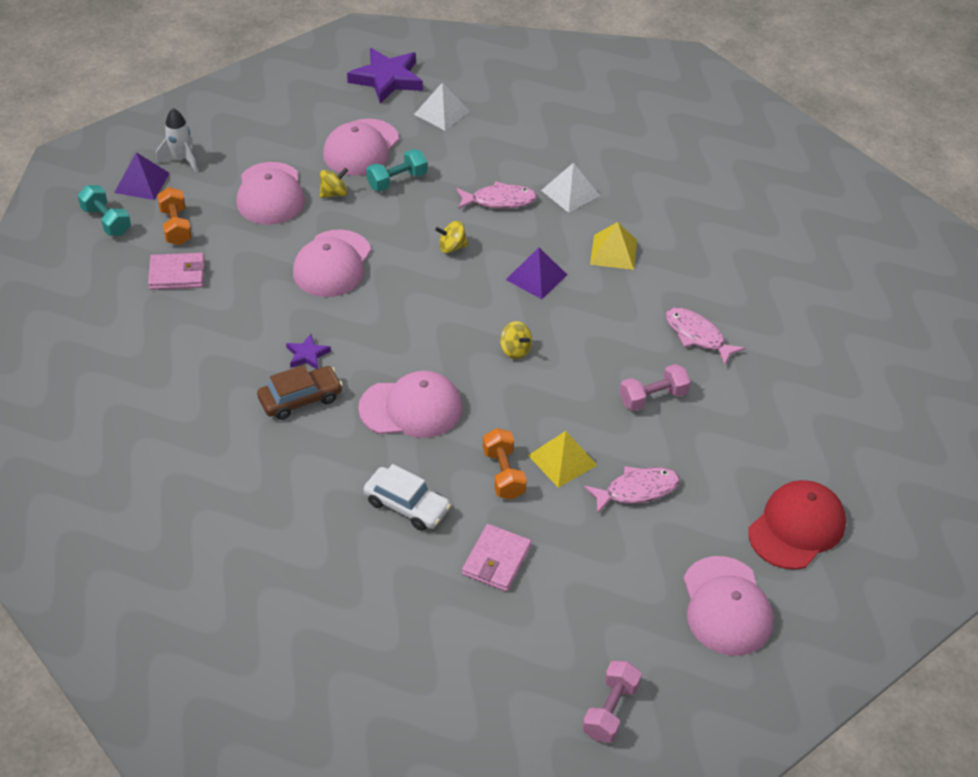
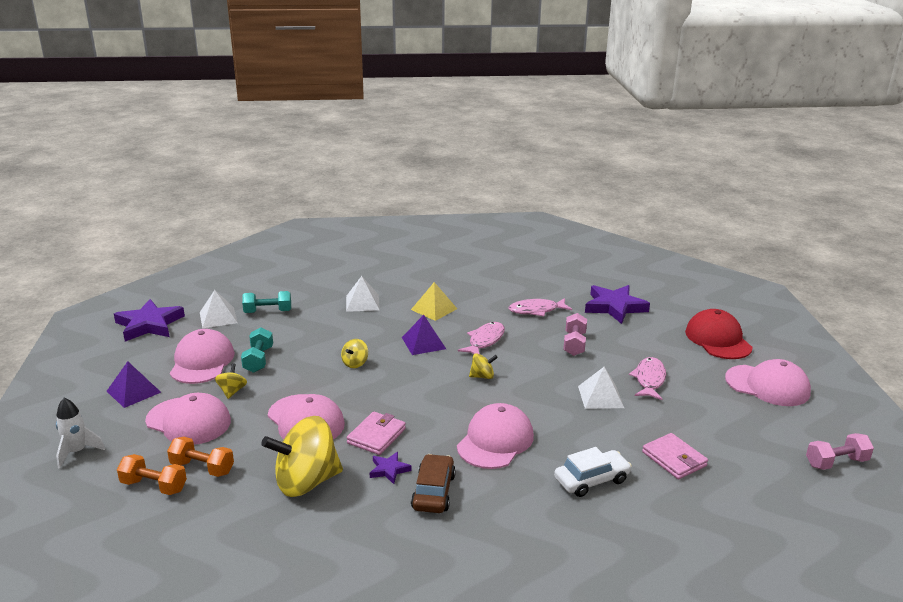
camera: 55 degrees left, 20 degrees down
(106, 221) = (86, 527): turquoise dumbbell -> turquoise dumbbell (268, 311)
(142, 182) = (70, 486): purple pyramid -> purple pyramid (133, 391)
(177, 274) = (212, 507): pink wallet -> pink wallet (376, 436)
(250, 311) = (306, 482): none -> yellow spinning top
(361, 148) = (202, 361): pink cap -> pink cap turned 150 degrees counterclockwise
(499, 200) = (335, 329): pink fish -> pink fish (485, 341)
(503, 474) = (594, 425): orange dumbbell -> orange dumbbell (202, 468)
(562, 460) = (600, 397): yellow pyramid -> white pyramid
(610, 710) = (836, 462): pink dumbbell -> pink dumbbell turned 75 degrees counterclockwise
(779, 402) = (614, 307): none -> purple star

